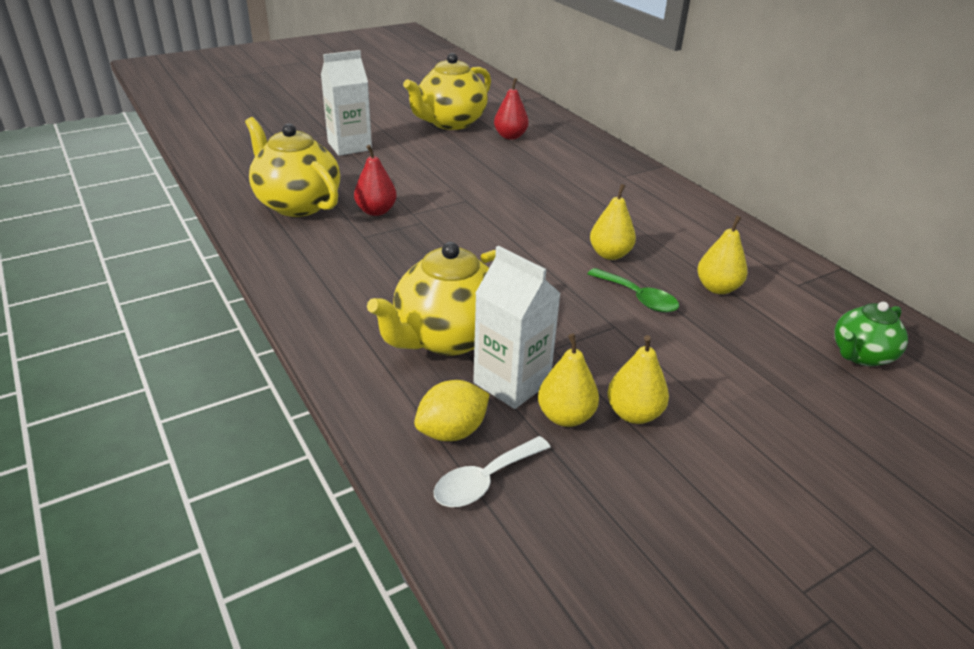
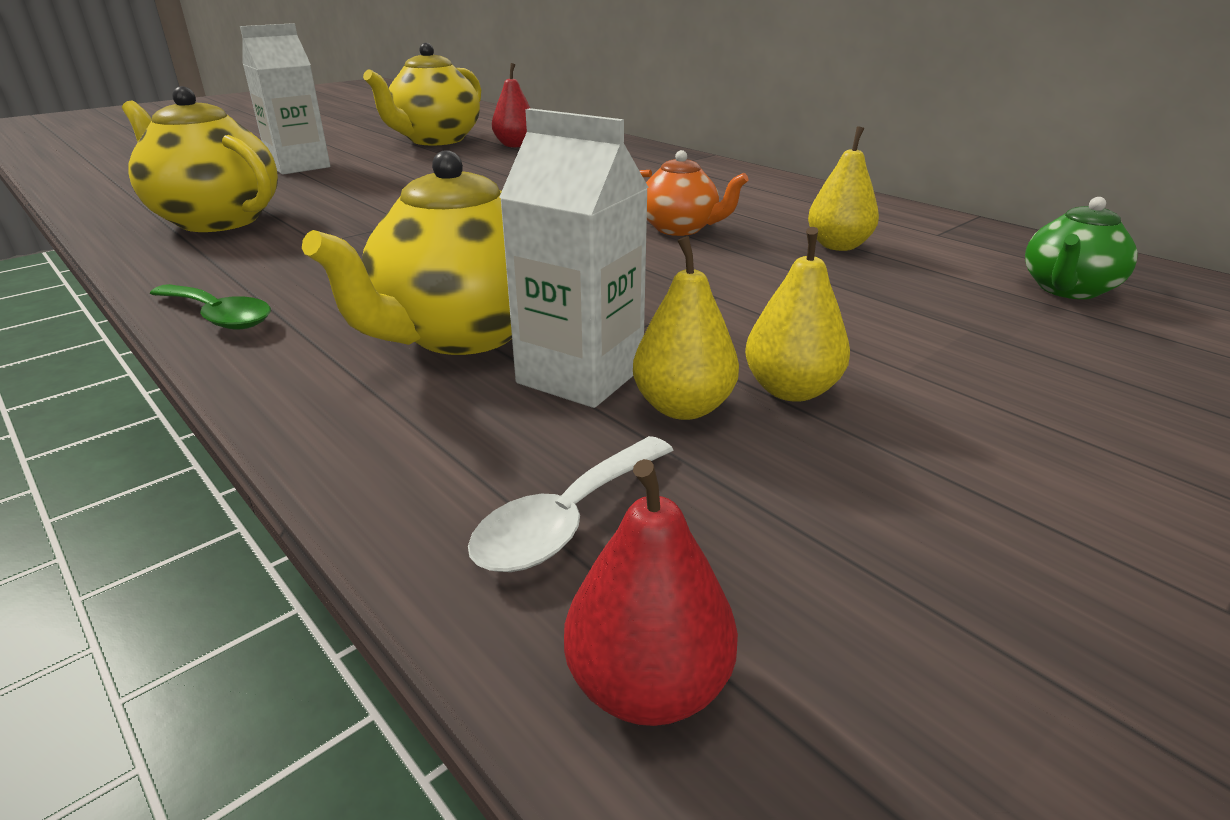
camera: 10 degrees left, 5 degrees down
(376, 211) = (338, 217): red pear -> red pear (648, 685)
(452, 431) = (490, 453): yellow lemon -> none
(610, 254) = (680, 229): yellow pear -> orange teapot
(638, 298) = (737, 265): green spoon -> green spoon (218, 316)

